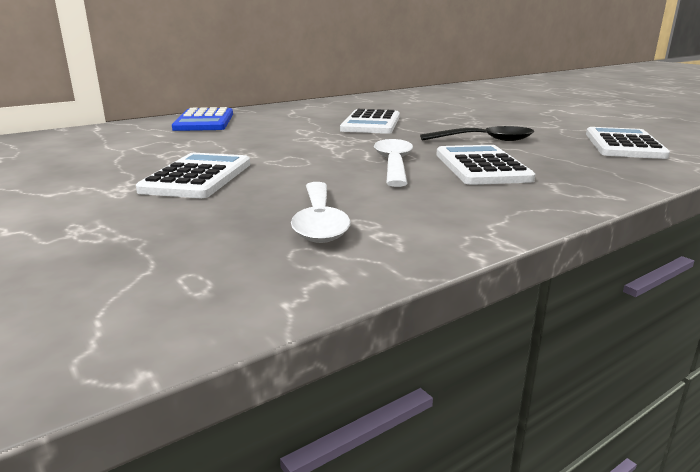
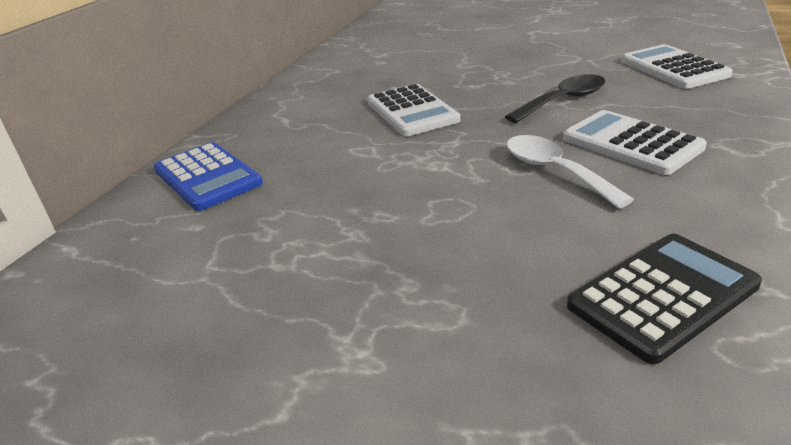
camera: 30 degrees left, 10 degrees up
(197, 177) = (406, 285): white calculator -> none
(319, 222) = (662, 295): white spoon -> black calculator

